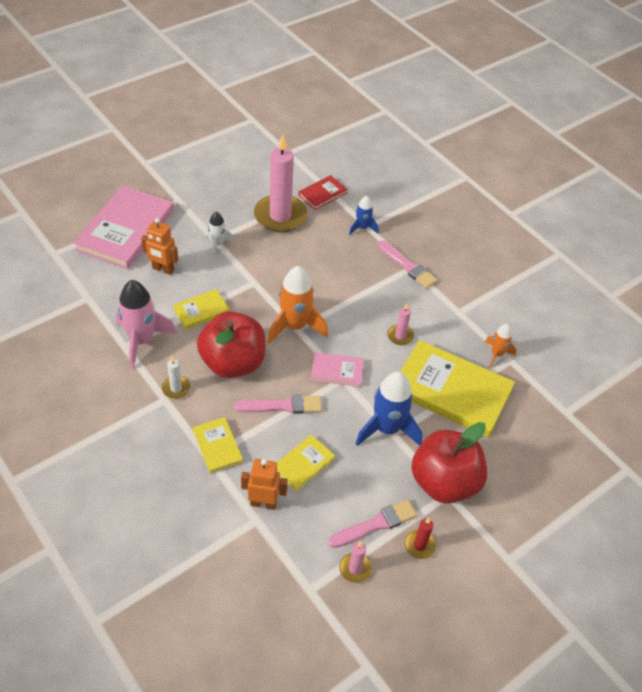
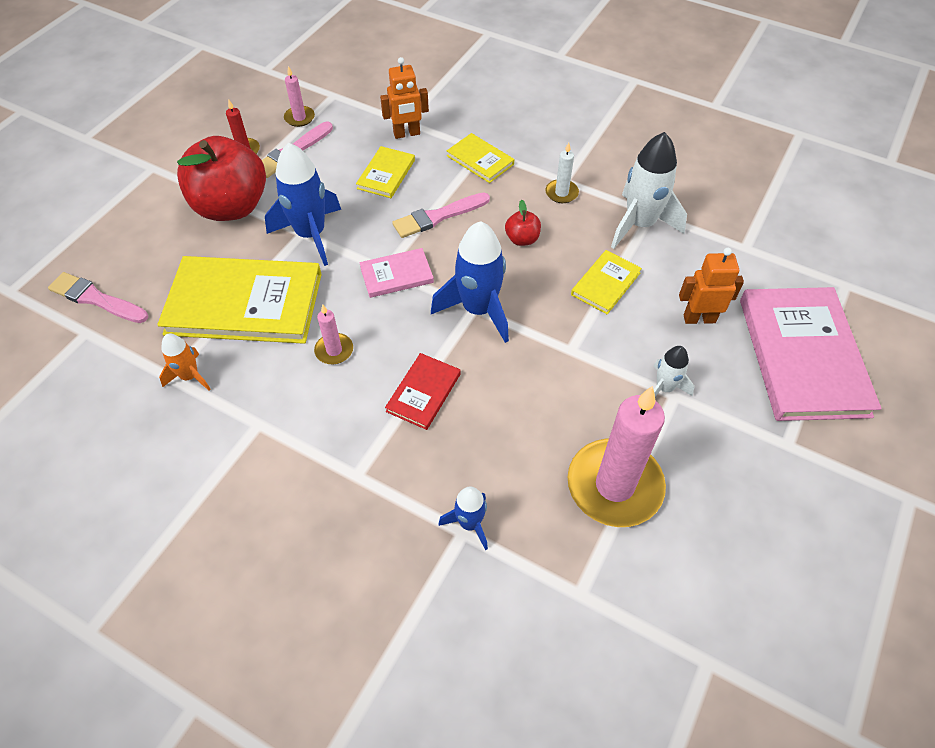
camera: 160 degrees right, 5 degrees up
(141, 341) = (639, 224): pink rocket -> white rocket
(233, 363) = (522, 239): red apple -> red apple, size x0.42
(295, 326) = (478, 310): orange rocket -> blue rocket
(322, 194) = (577, 573): red book -> red book (423, 392)
(408, 266) = (362, 475): pink brush -> pink brush (96, 299)

